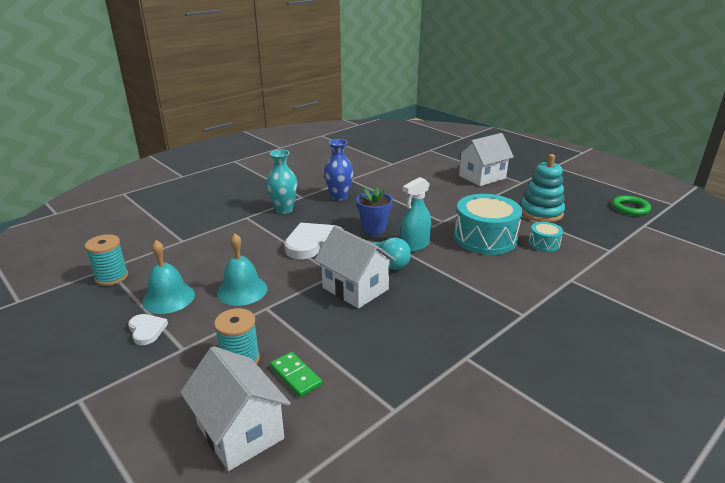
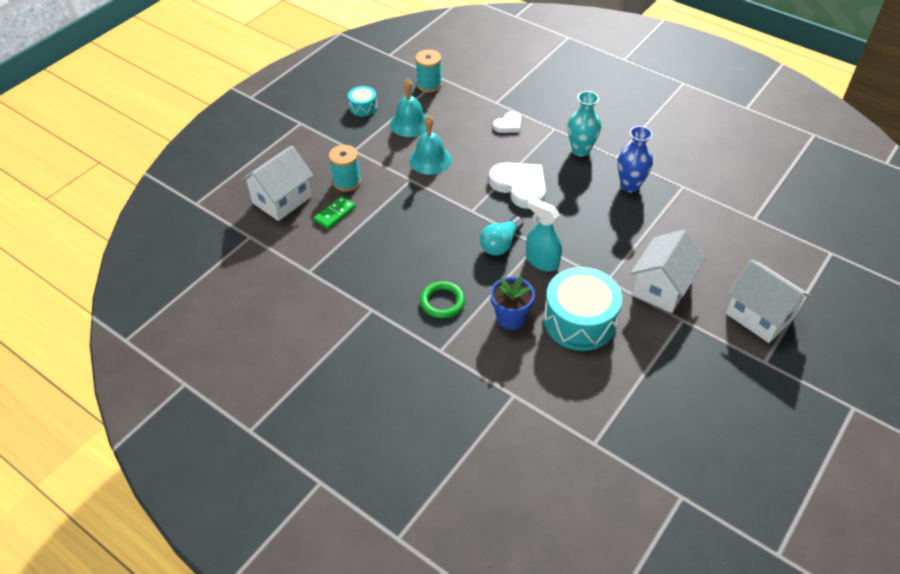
camera: 80 degrees right, 20 degrees up
(147, 330) = (369, 126): white heart -> white heart (508, 124)
(355, 288) = (451, 228): white house -> white house (662, 288)
(374, 228) = (566, 225): blue flower pot -> blue flower pot (510, 318)
(541, 212) = (671, 379): turquoise stacking toy -> none
(544, 243) = (587, 376): turquoise drum -> turquoise drum (363, 107)
(630, 208) = (735, 490): green ring -> green ring (442, 302)

